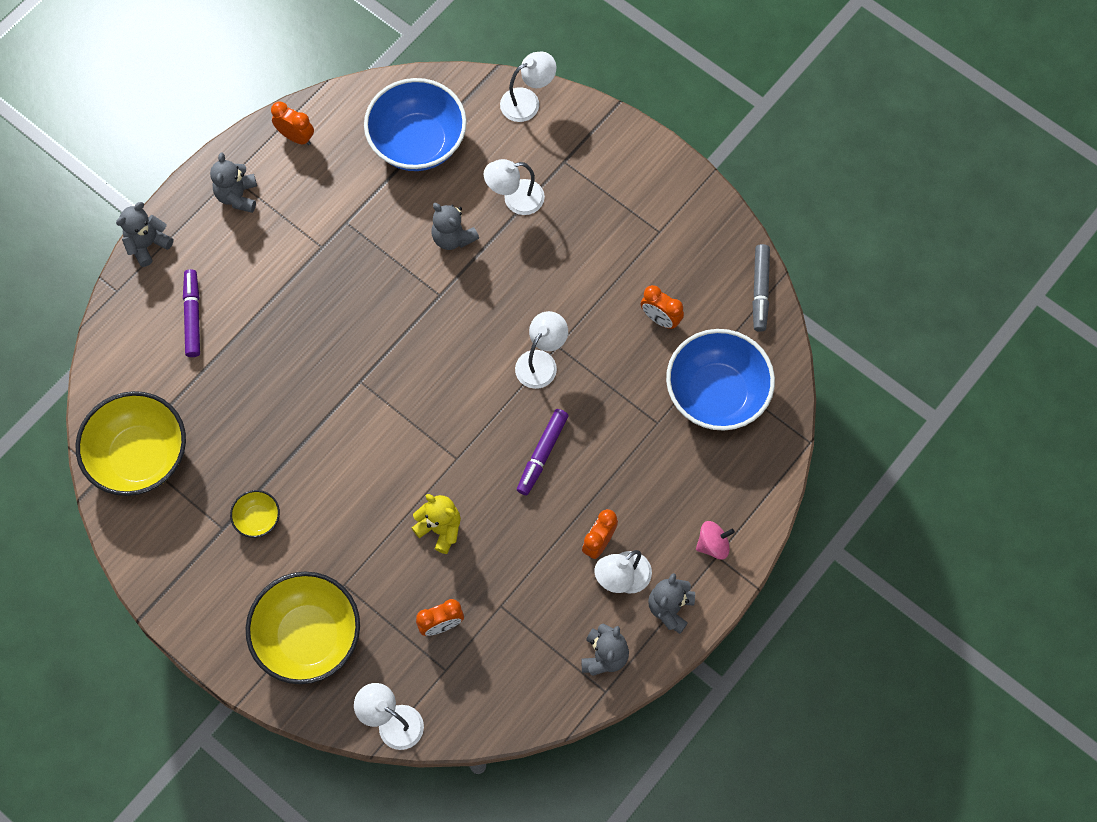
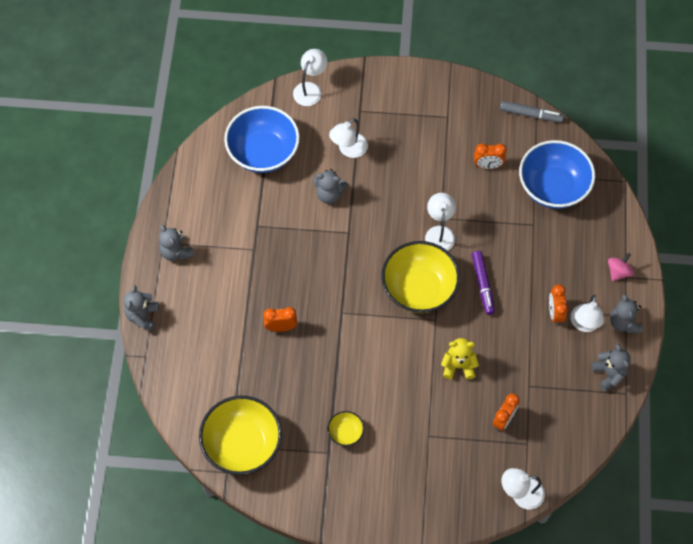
camera: 35 degrees left, 5 degrees down
(193, 316) = (207, 340): purple marker -> none
(296, 137) = (185, 195): orange clock -> orange clock (281, 327)
(308, 636) = (432, 480): yellow bowl -> yellow bowl (419, 289)
(760, 290) = (530, 115): grey marker -> grey marker turned 45 degrees counterclockwise

